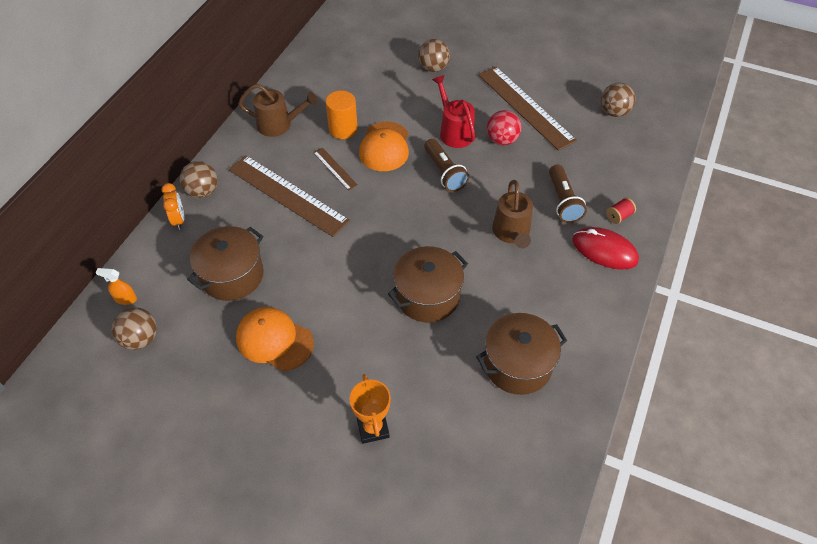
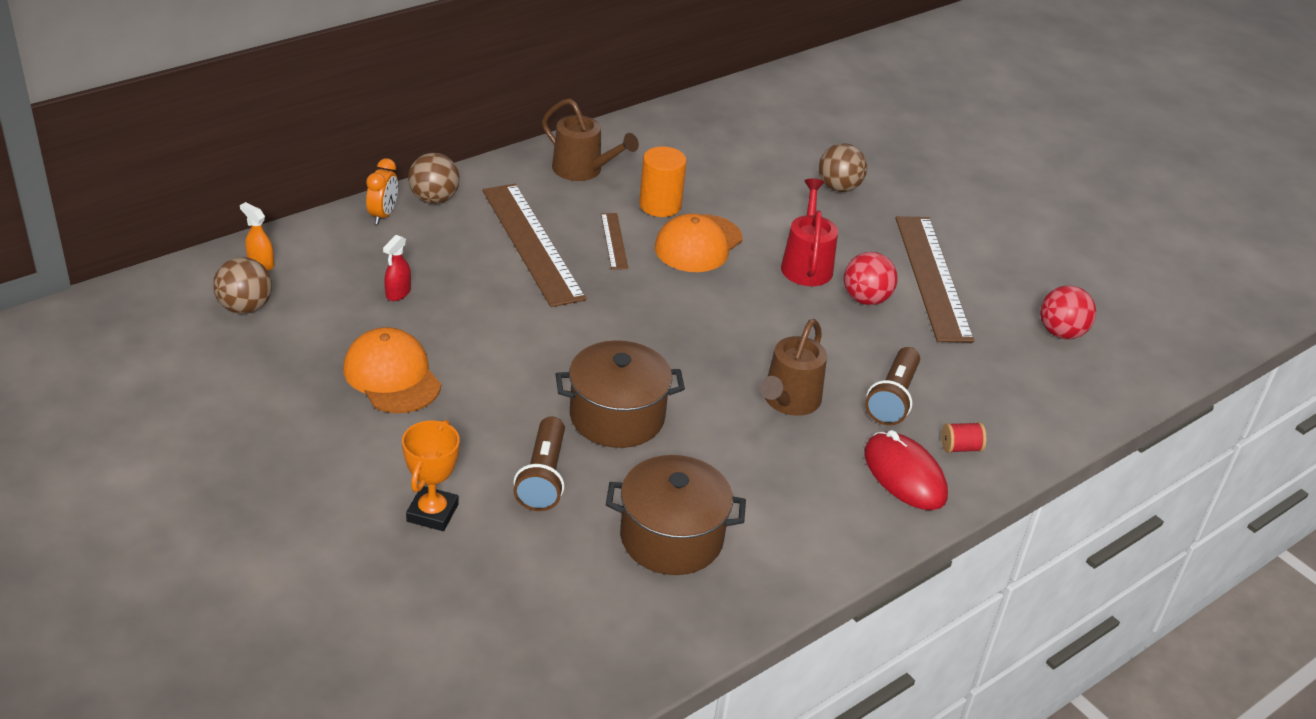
camera: 25 degrees right, 15 degrees down
(232, 275) = (398, 293): brown pot -> red spray bottle
(444, 172) = (754, 301): brown flashlight -> brown flashlight (543, 477)
(614, 112) = (1061, 333): brown ball -> red ball

